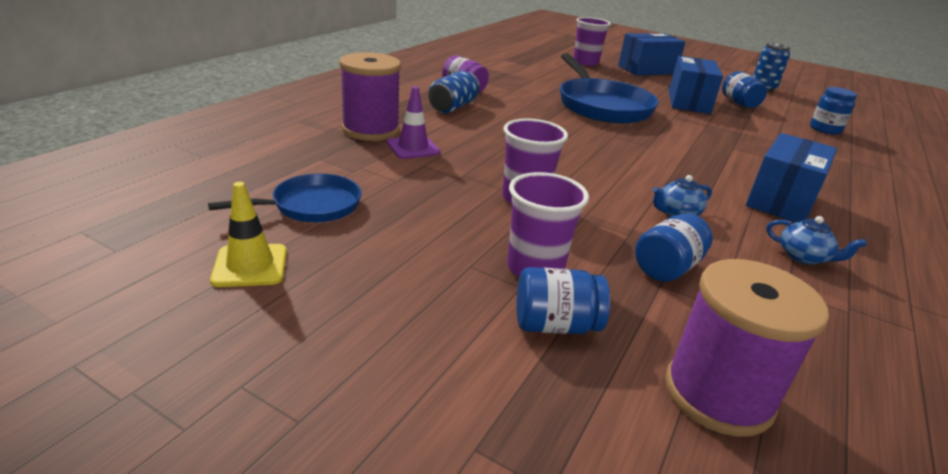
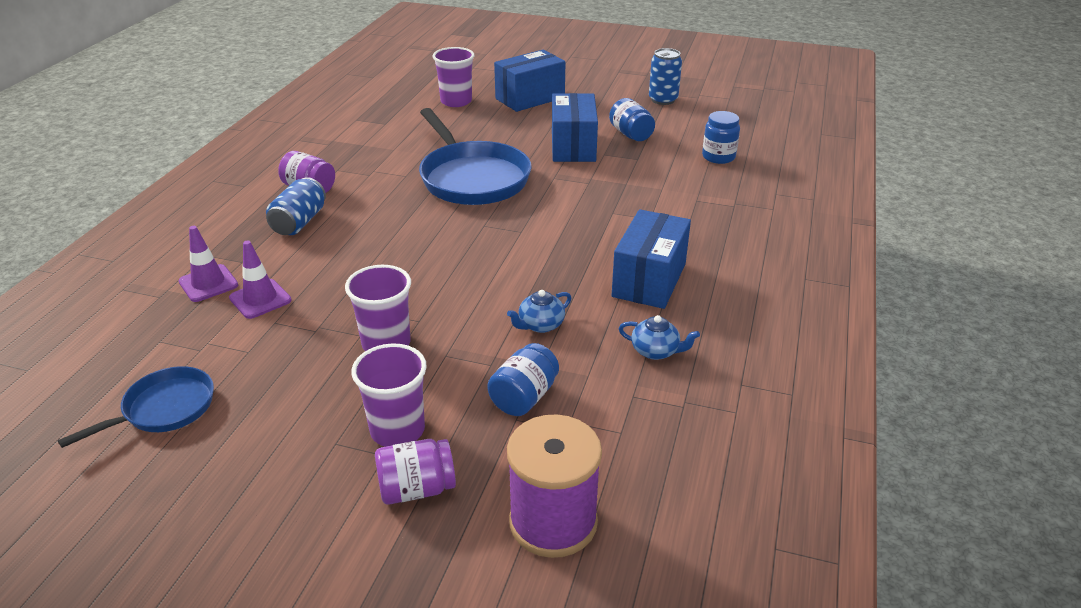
camera: 10 degrees left, 5 degrees up
(250, 266) = (120, 497): yellow traffic cone -> none
(370, 130) = (208, 283): purple spool -> purple traffic cone
(555, 325) = (417, 489): blue jar -> purple jar

